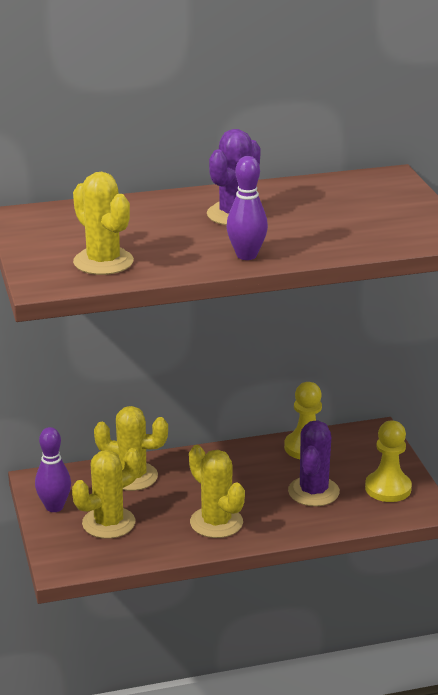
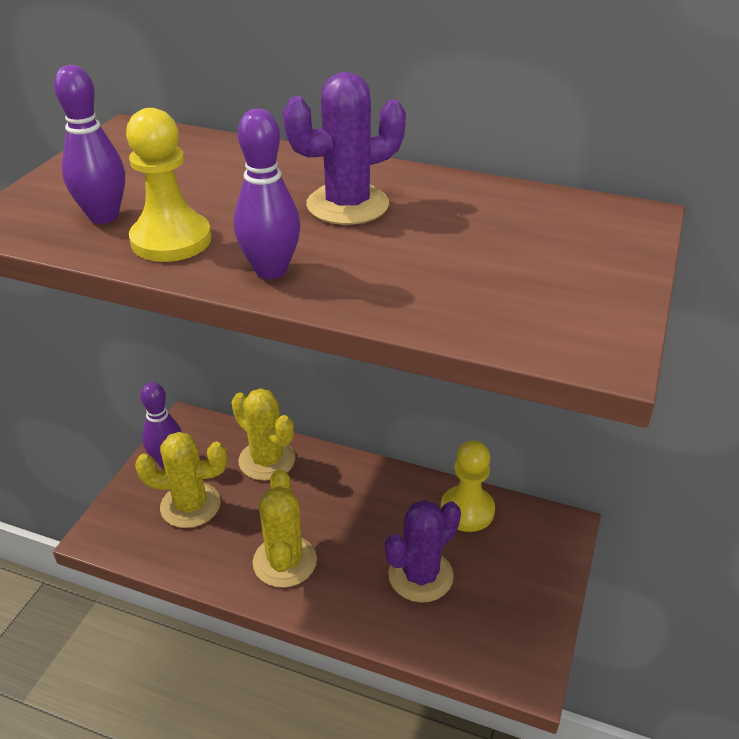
camera: 35 degrees right, 10 degrees up
(103, 262) = (104, 216): yellow cactus -> purple bowling pin
(388, 488) = (508, 617): yellow pawn -> yellow pawn (171, 240)

